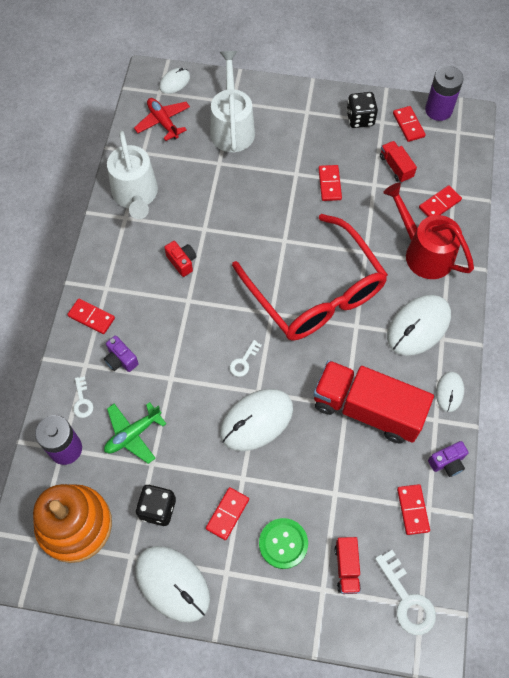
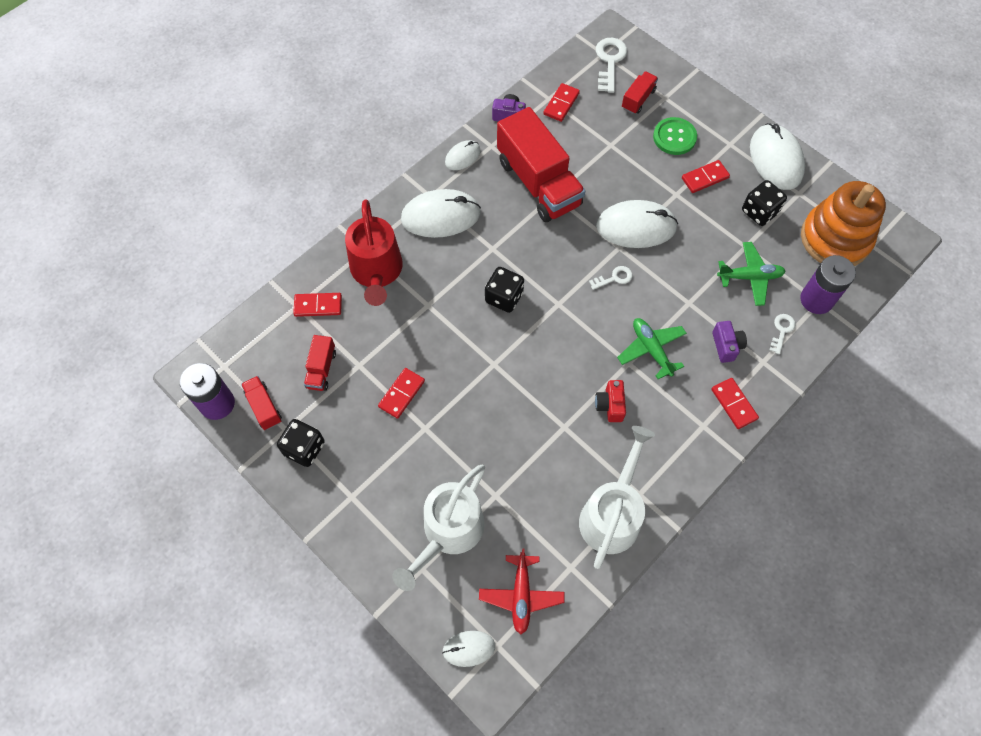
camera: 145 degrees left, 0 degrees up
(177, 321) = (651, 349): none -> green plane
(316, 292) = (504, 297): red glasses -> black dice
(408, 125) = (264, 407): red domino -> red truck

